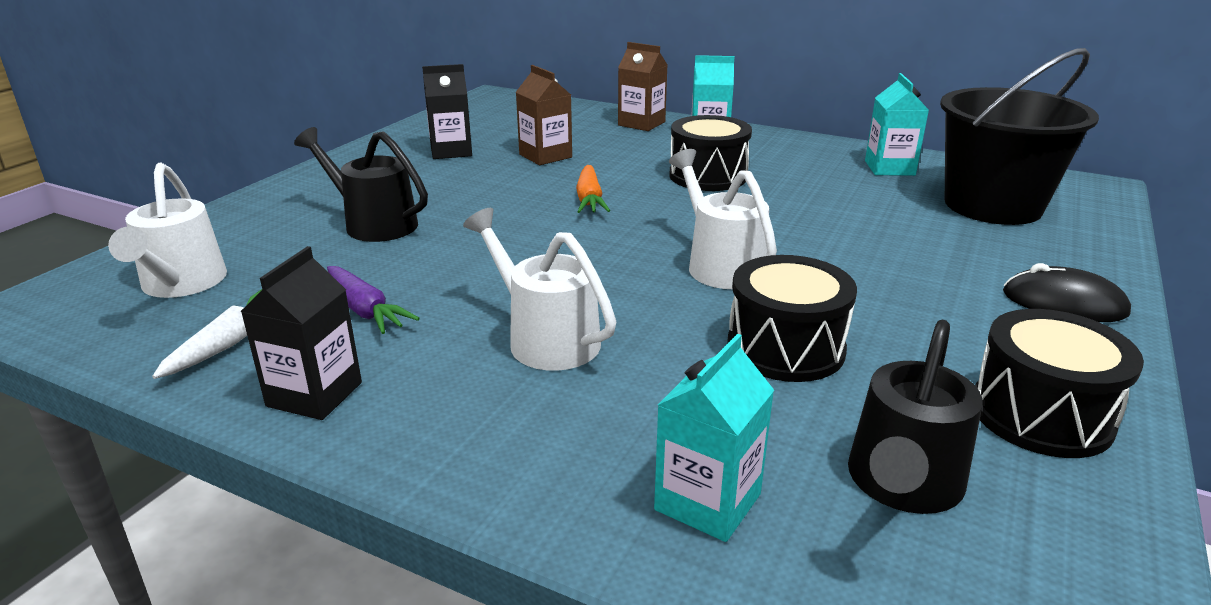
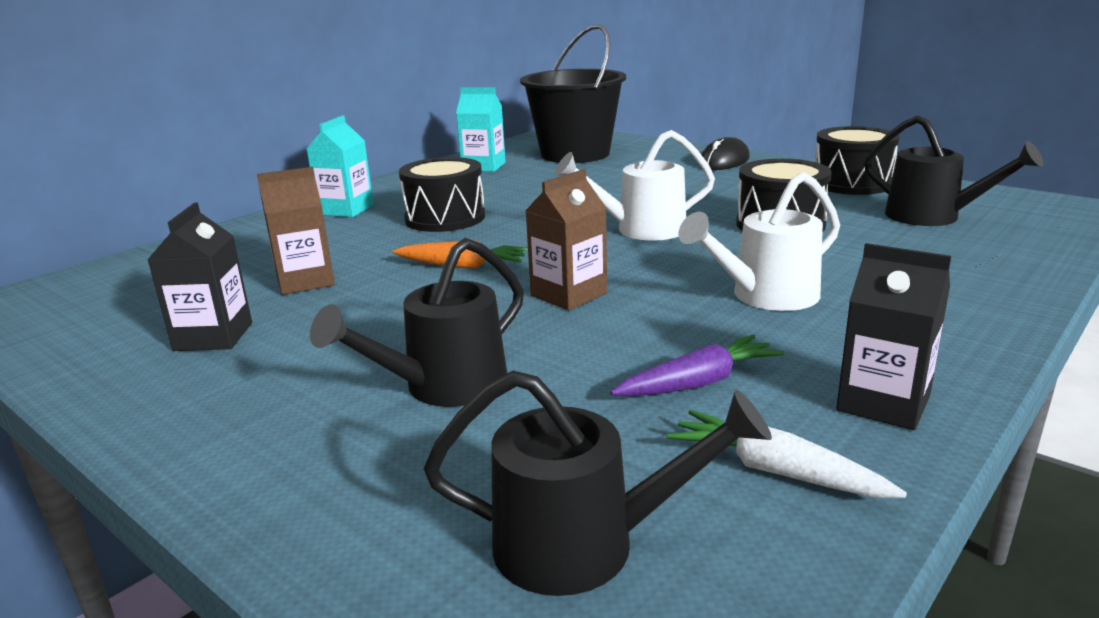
camera: 75 degrees left, 5 degrees down
(181, 285) = (586, 544): white watering can -> black watering can
(641, 123) = (258, 232): brown carton -> brown carton (568, 294)
(708, 502) = (974, 260): turquoise carton -> none

